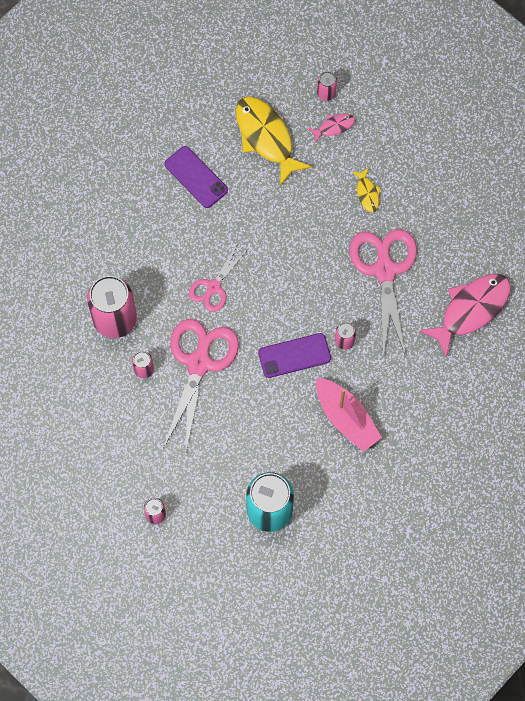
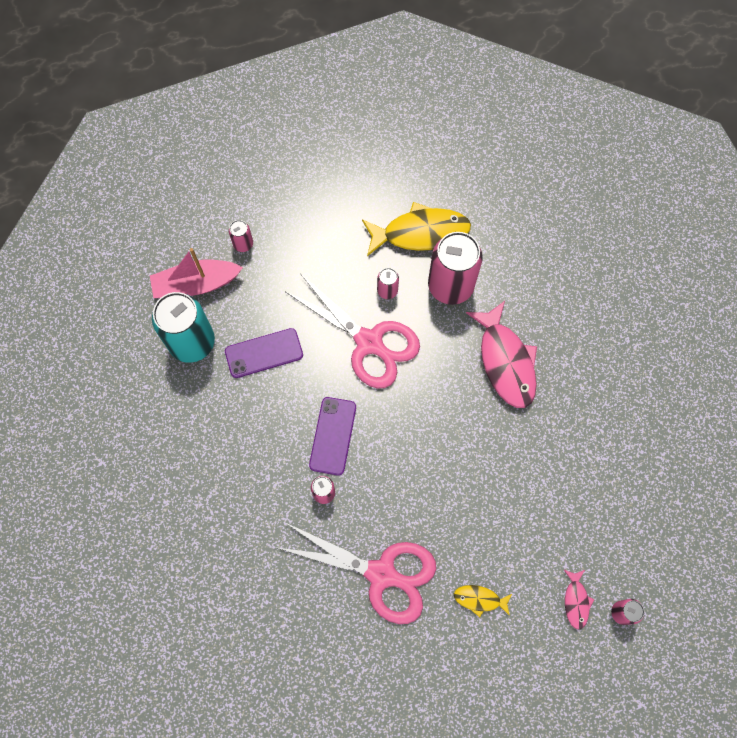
camera: 115 degrees right, 0 degrees up
(196, 177) = (573, 426): purple phone -> purple phone (264, 353)
(213, 287) = (442, 390): pink scissors -> none
(266, 137) = (591, 519): yellow fish -> yellow fish (420, 233)
(346, 418) = (243, 456): pink boat -> pink boat (196, 285)
(471, 310) = (292, 647): pink fish -> pink fish (505, 362)

